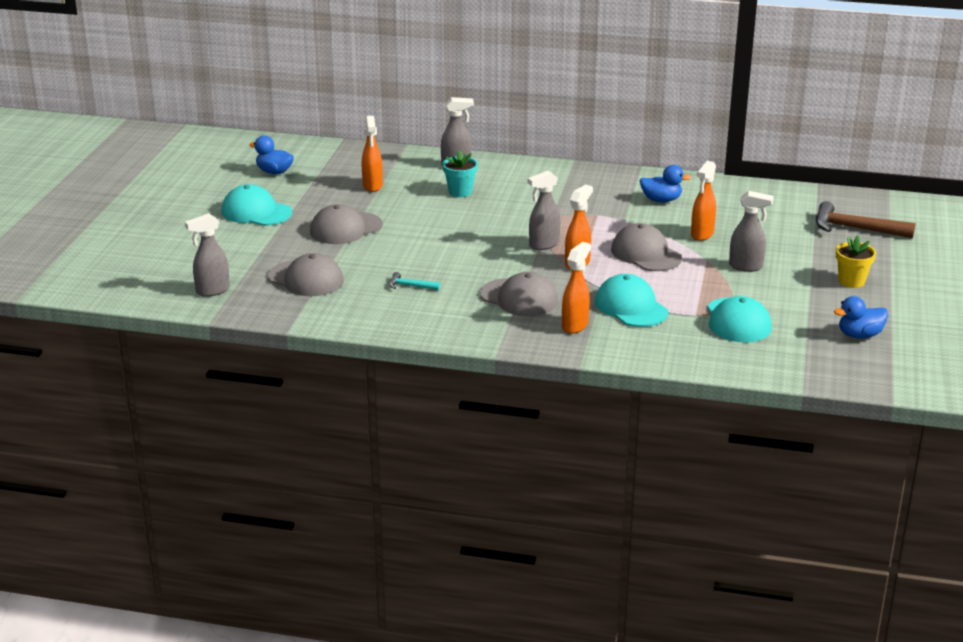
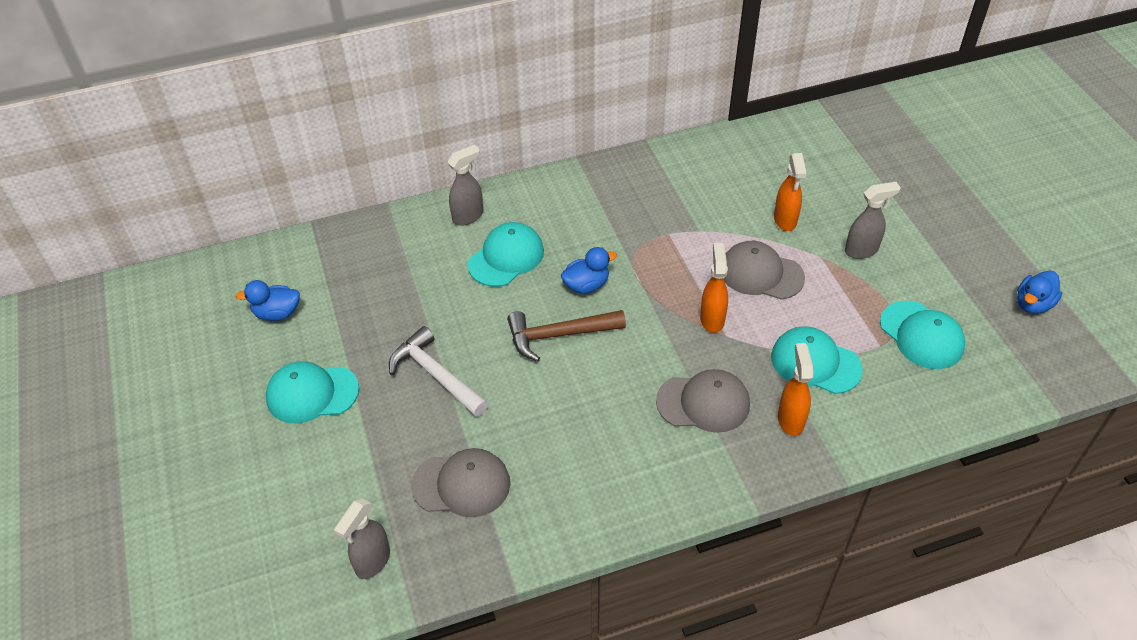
camera: 30 degrees left, 20 degrees up
(346, 228) = (435, 375): grey cap -> white hammer
(372, 186) = (407, 289): orange spray bottle -> none
(410, 286) = (581, 439): turquoise hammer -> none
(460, 192) = (506, 257): turquoise flower pot -> turquoise cap
(543, 245) = (657, 305): grey spray bottle -> none
(661, 200) = (707, 184): blue duck -> blue duck (586, 285)
(851, 281) = (962, 229): yellow flower pot -> none
(855, 228) = (902, 152): brown hammer -> brown hammer (558, 335)

